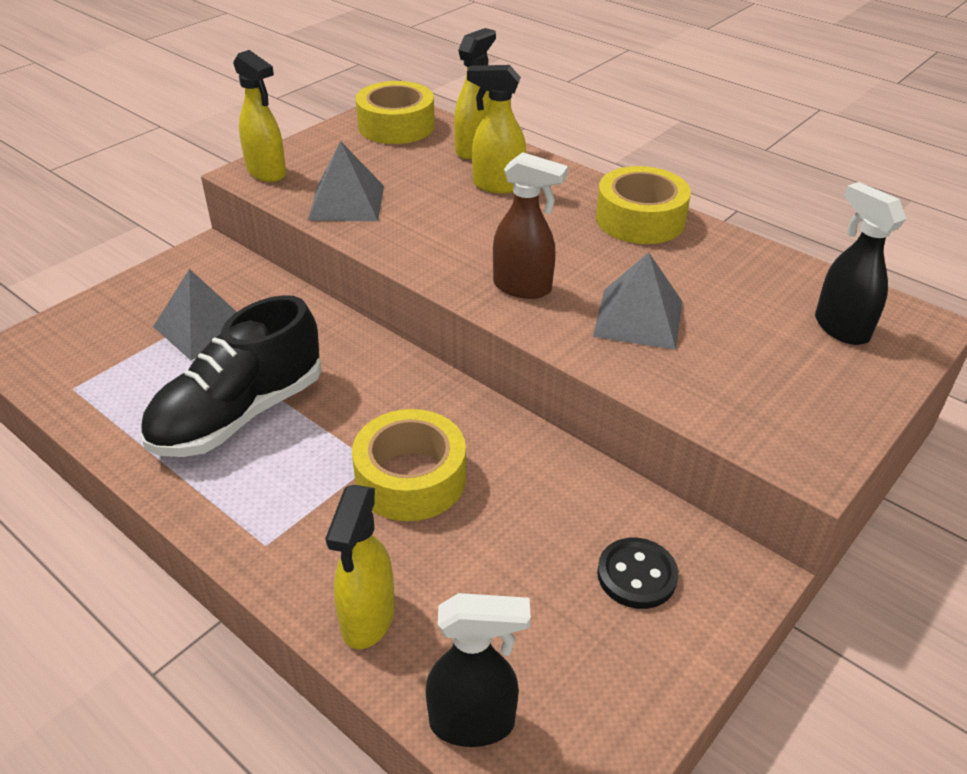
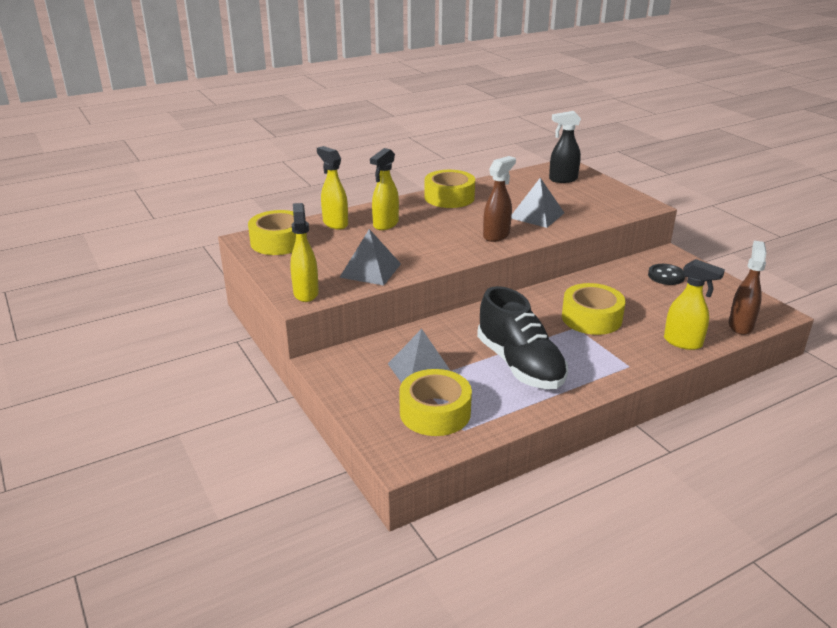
camera: 70 degrees left, 10 degrees down
(109, 357) = (435, 412): none -> yellow tape
(267, 173) = (306, 293): yellow spray bottle -> yellow spray bottle turned 75 degrees counterclockwise
(473, 723) = (740, 325): black spray bottle -> brown spray bottle

